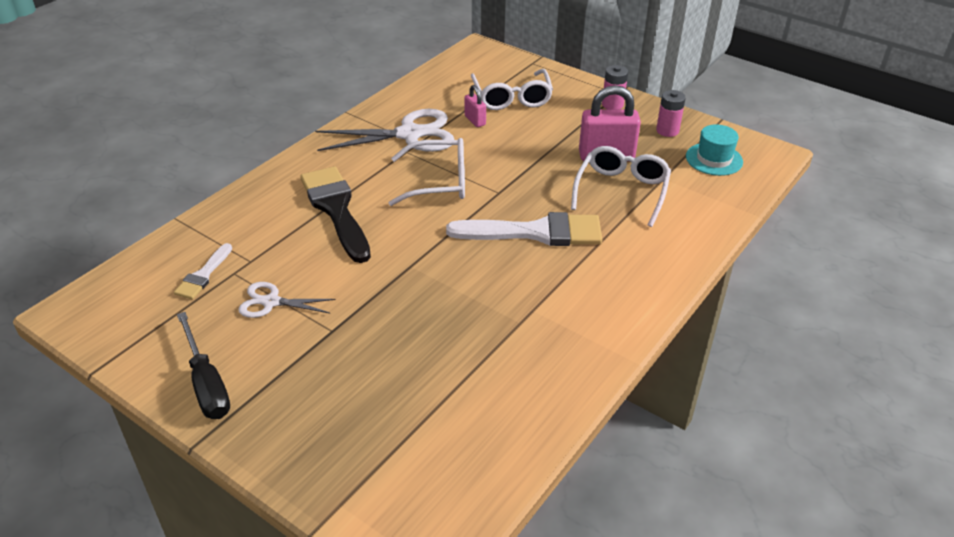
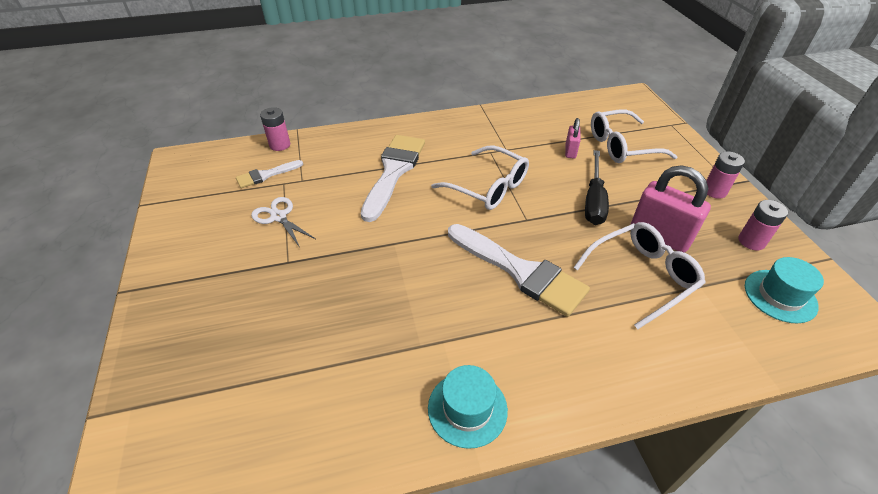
camera: 40 degrees right, 5 degrees up
(177, 241) = (280, 145): none -> pink battery
(206, 383) = (178, 252): black screwdriver -> black screwdriver (594, 200)
(336, 209) = (394, 171): black brush -> white brush
(409, 134) = (507, 140): white scissors -> none
(511, 98) = (621, 146): white glasses -> white glasses turned 45 degrees clockwise
(596, 338) = (467, 409): none -> turquoise hat

